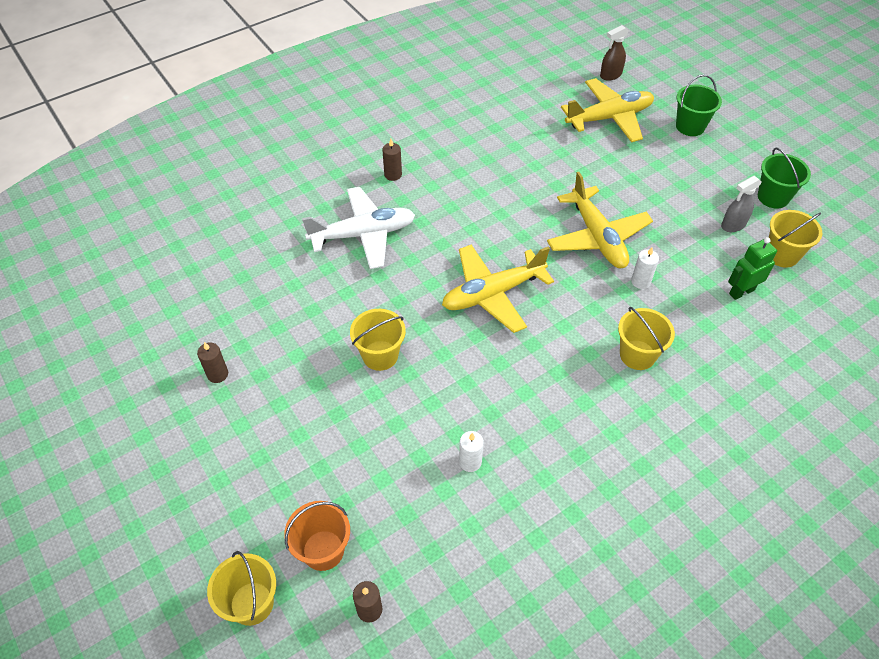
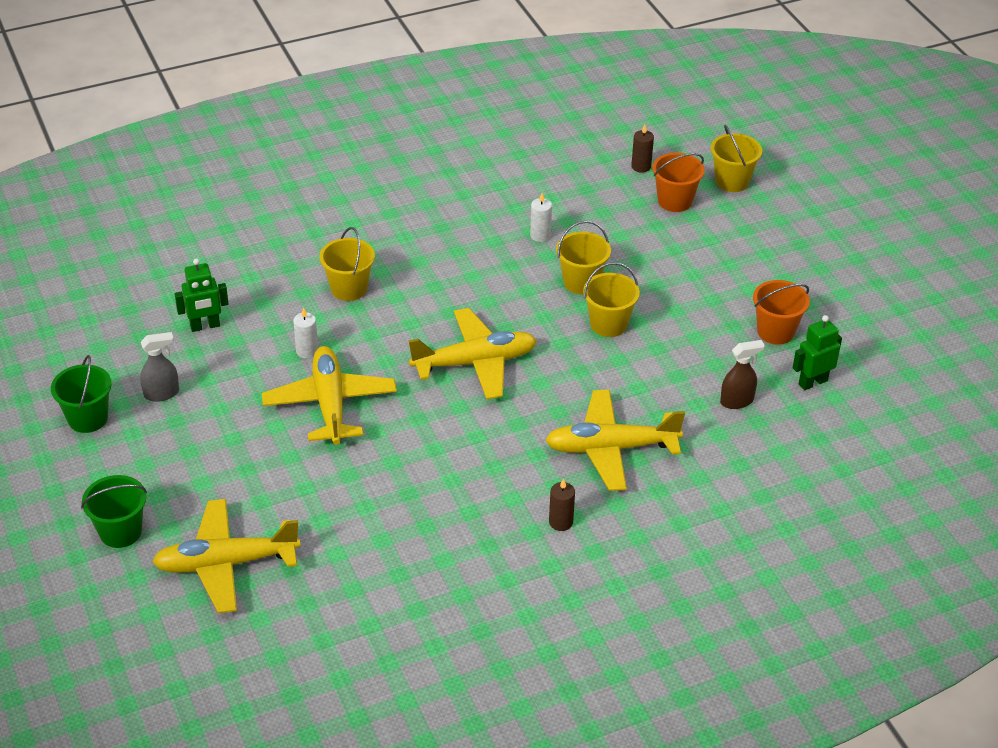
camera: 170 degrees left, 10 degrees down
(189, 323) = (812, 382): none -> green robot
(217, 374) = (775, 331): brown candle -> orange bucket
(363, 234) = (611, 448): white plane -> yellow plane
(610, 75) = (181, 641): brown spray bottle -> brown spray bottle (737, 401)
(782, 255) = (132, 354): yellow bucket -> yellow bucket (581, 282)

